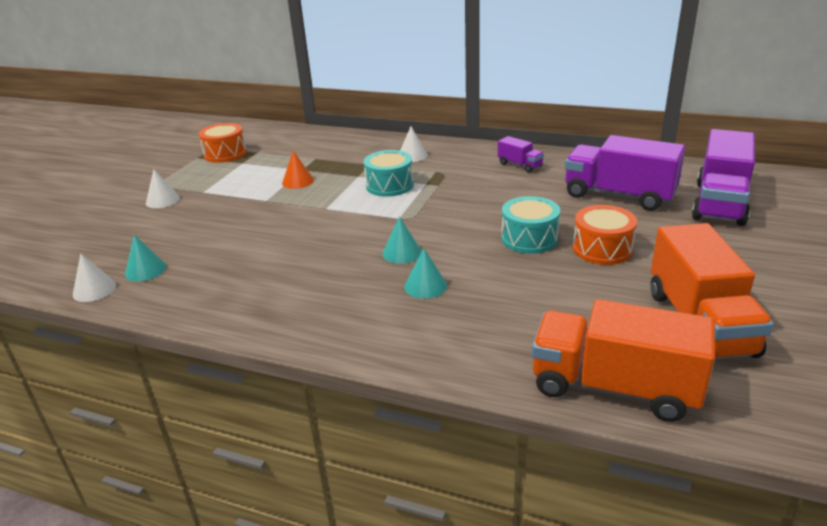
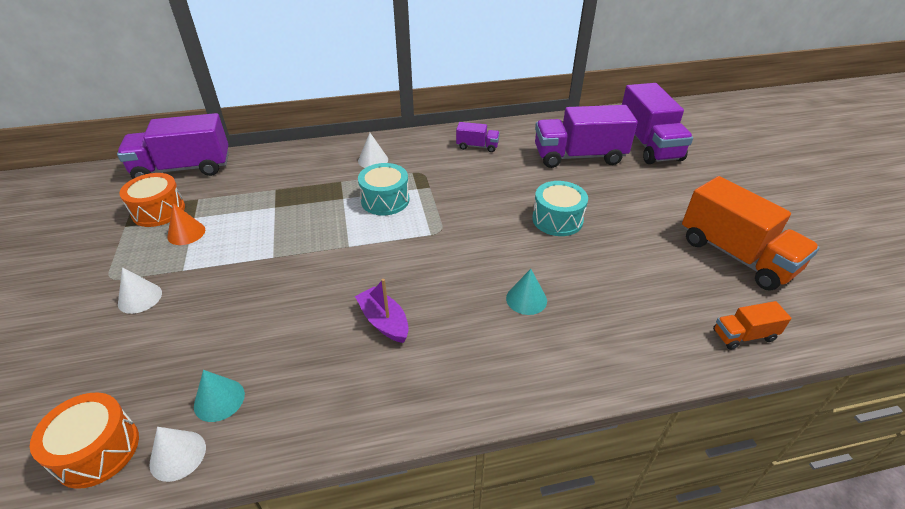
camera: 35 degrees left, 10 degrees up
(268, 131) = (183, 169): none -> purple truck
(296, 263) = (384, 321): none -> purple boat
(298, 181) = (285, 222): orange cone -> orange cone (186, 233)
(402, 252) = (471, 271): turquoise cone -> none
(602, 249) = (616, 211): orange drum -> orange drum (97, 450)
(614, 387) = (744, 335): orange truck -> orange truck, size x0.48

